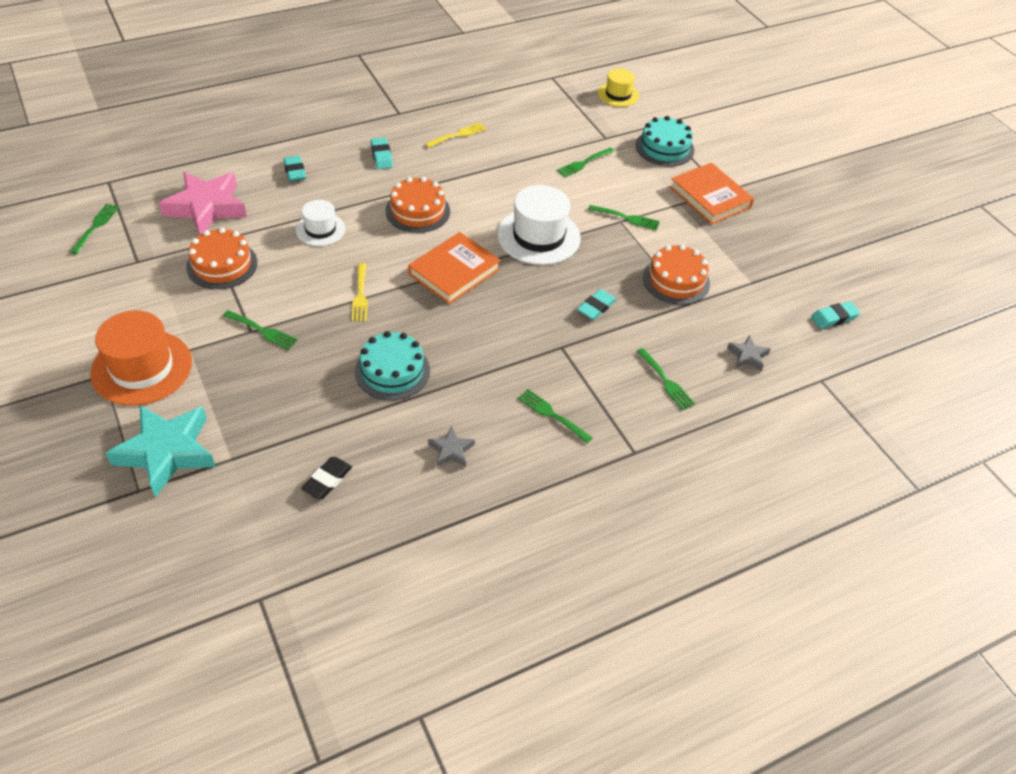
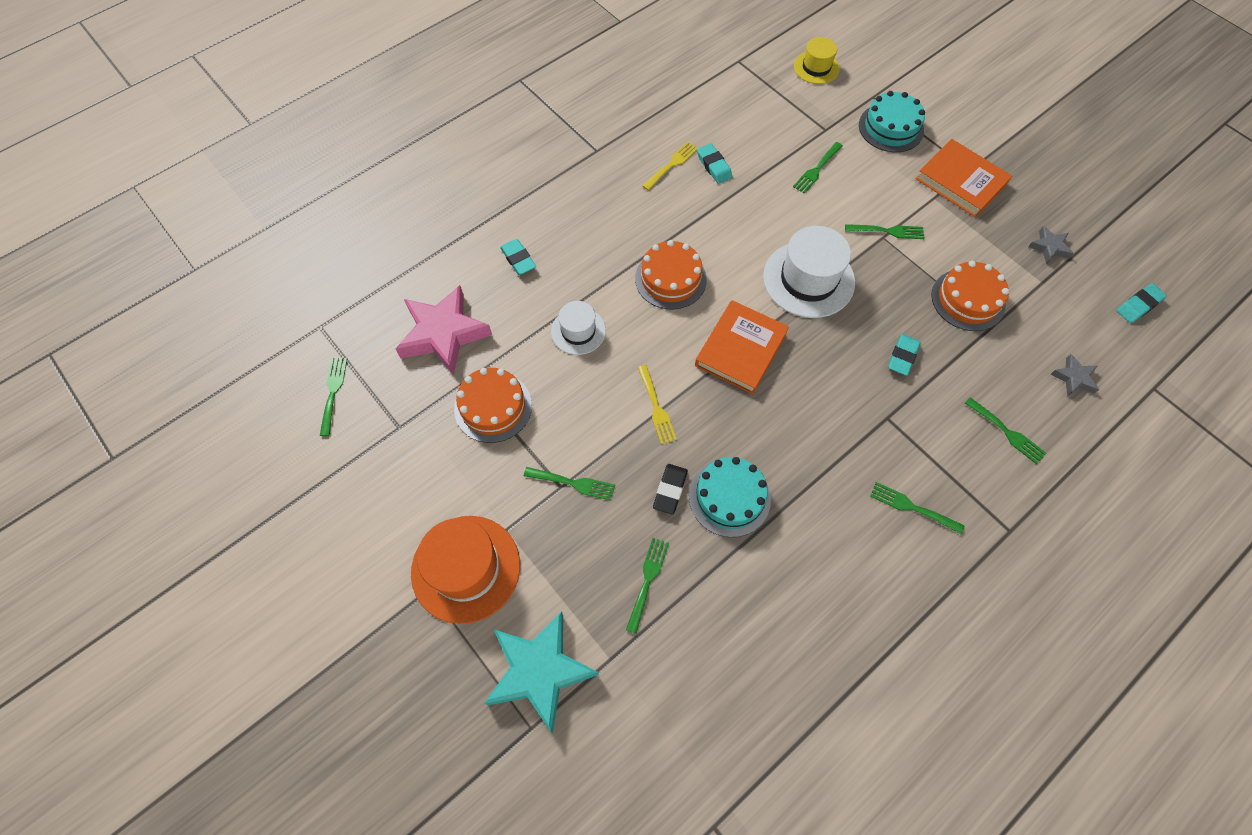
camera: 10 degrees left, 15 degrees up
(291, 411) = (647, 580): none -> green fork
(327, 480) = (721, 657): black eraser -> black eraser (670, 490)
(381, 156) = (602, 214): turquoise eraser -> turquoise eraser (714, 166)
(451, 450) = (830, 582): grey star -> grey star (1049, 247)

